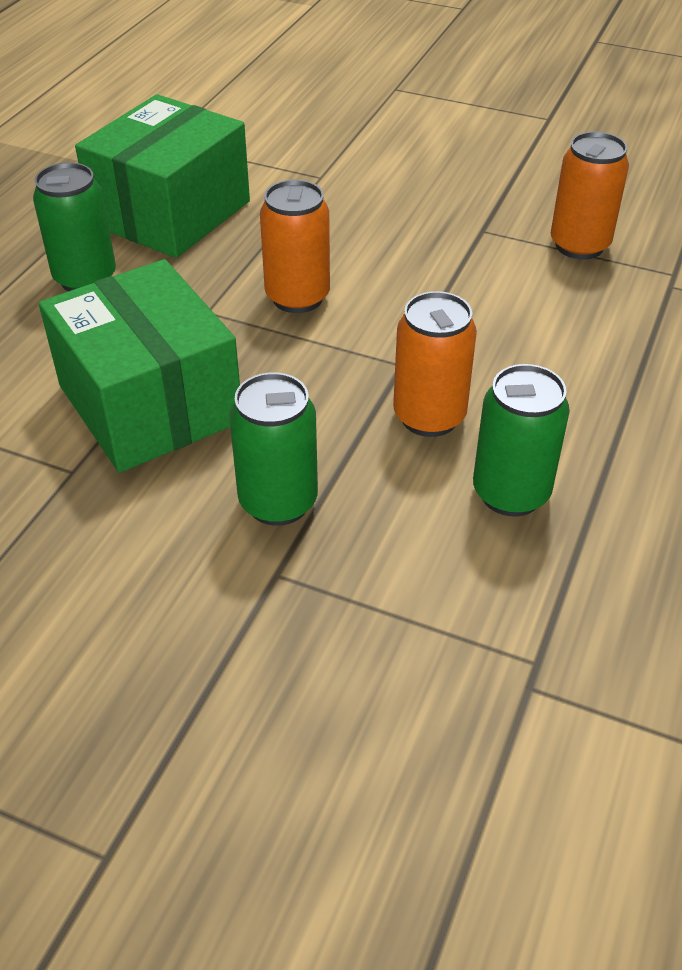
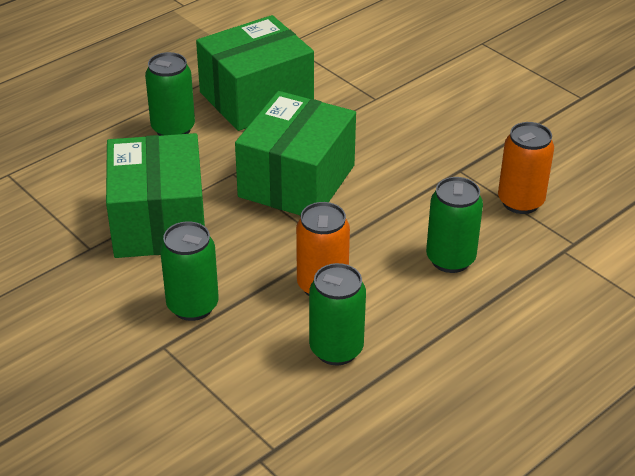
camera: 25 degrees right, 5 degrees down
(297, 297) = (296, 181): orange can -> green box
(556, 334) = (450, 259): none -> green can

